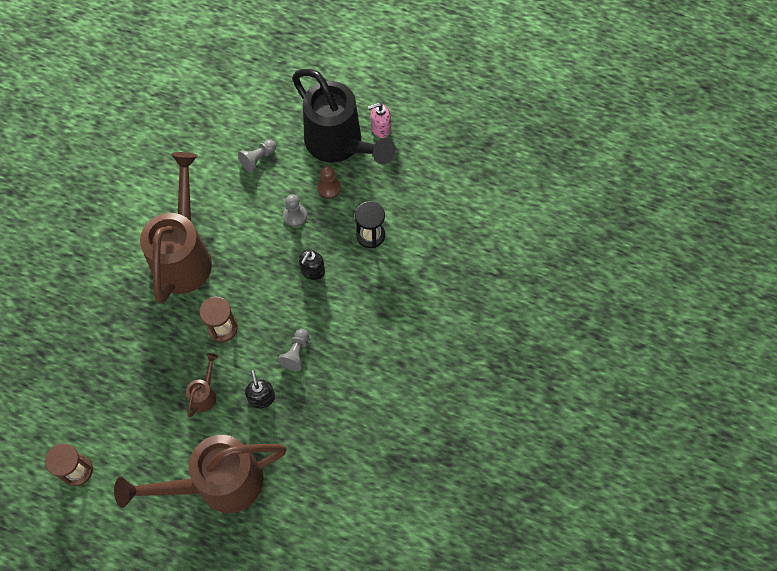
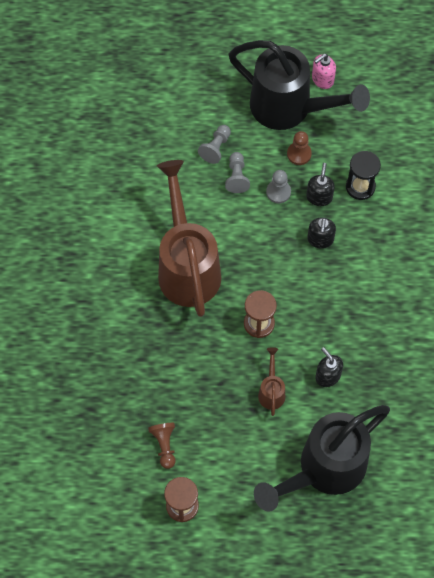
camera: 20 degrees left, 0 degrees up
(88, 409) = (164, 445): none -> brown pawn
(217, 484) = (323, 470): brown watering can -> black watering can
(296, 353) = (341, 323): grey pawn -> grey pawn (237, 177)
(329, 232) = (319, 197): none -> black soap dispenser

